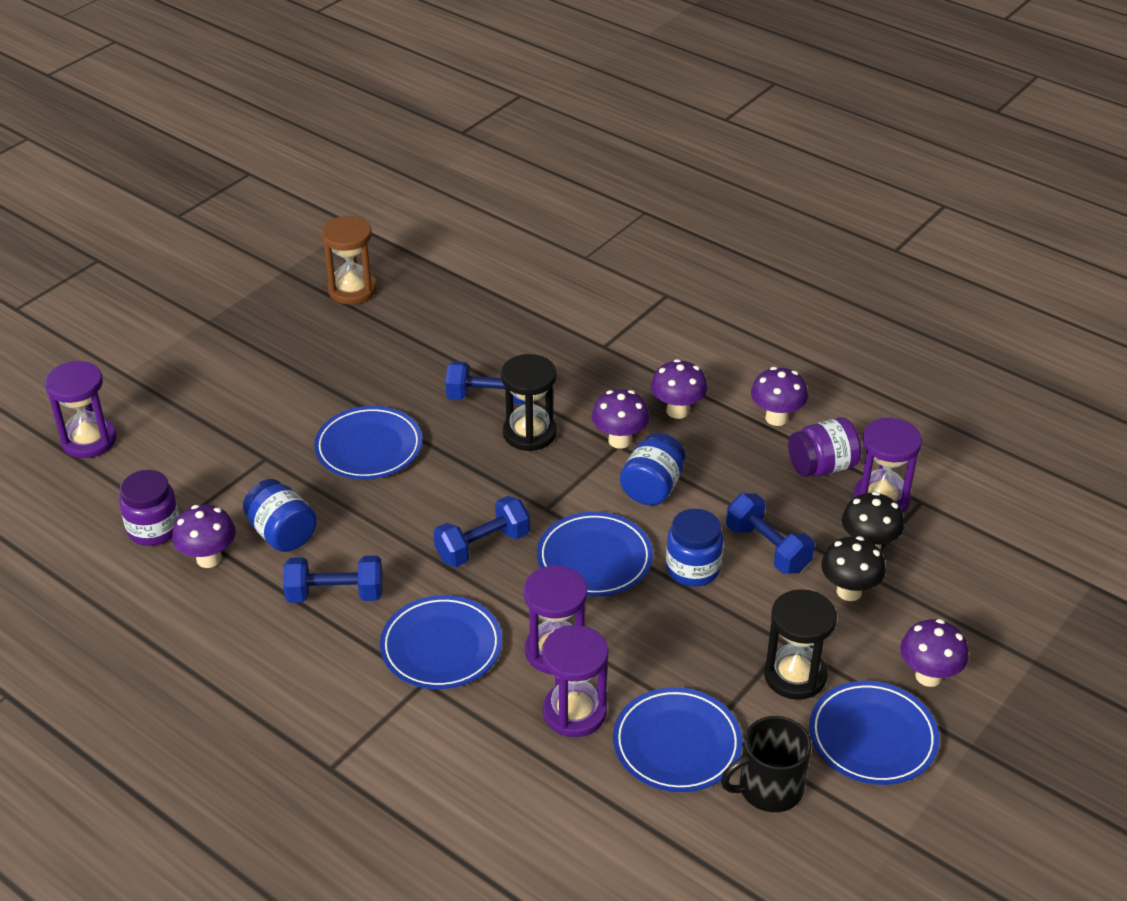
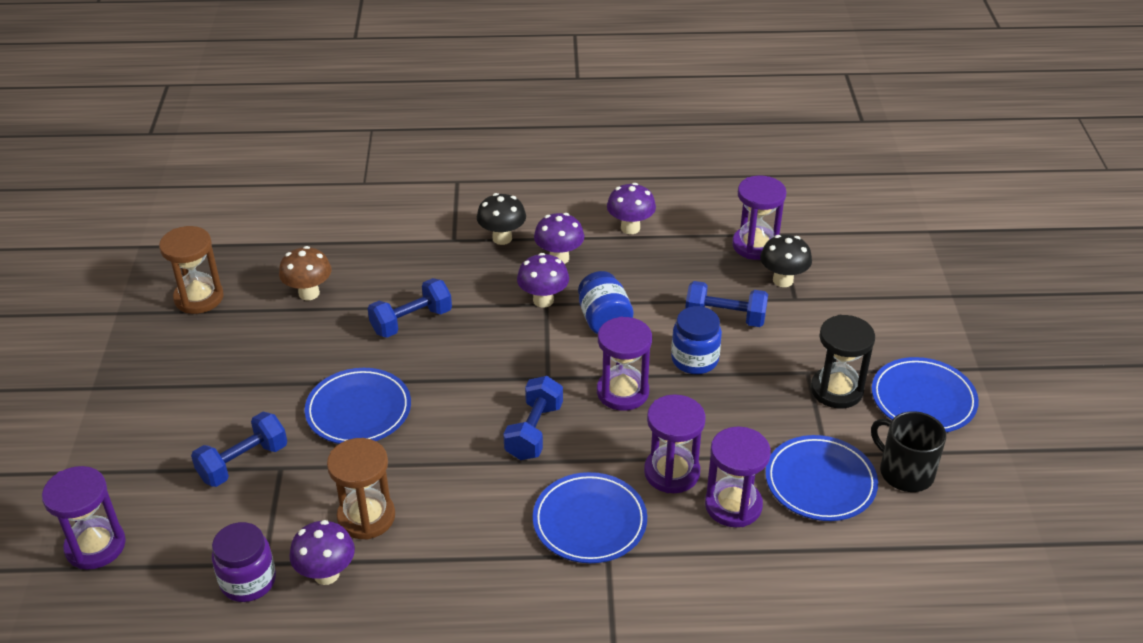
camera: 40 degrees left, 0 degrees up
(282, 534) = (366, 517): blue jar -> brown hourglass
(335, 594) = (464, 535): blue dumbbell -> blue dumbbell (243, 462)
(437, 330) = (309, 293): none -> brown mushroom
(529, 433) = (472, 331): black hourglass -> none
(594, 558) = (622, 392): blue plate -> purple hourglass
(769, 788) = (905, 472): black mug -> black mug turned 105 degrees clockwise
(822, 467) = (696, 244): purple jar -> none
(849, 591) = (805, 316): black mushroom -> black mushroom (502, 238)
(928, 676) = (909, 341): purple mushroom -> none

